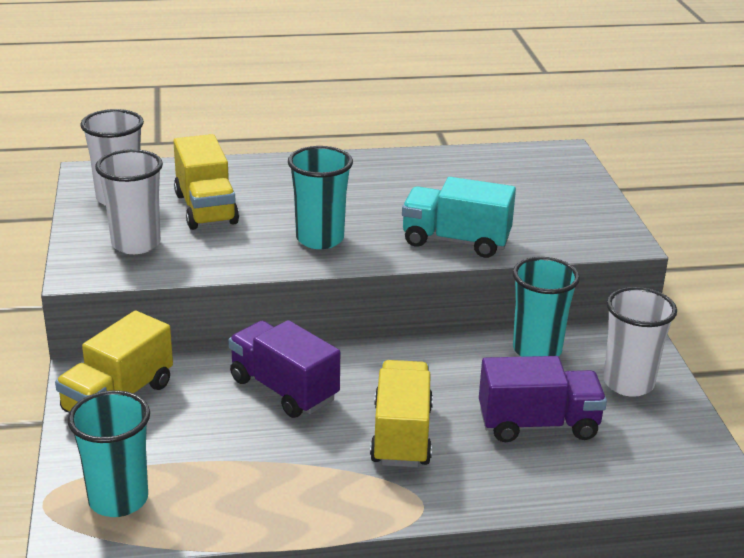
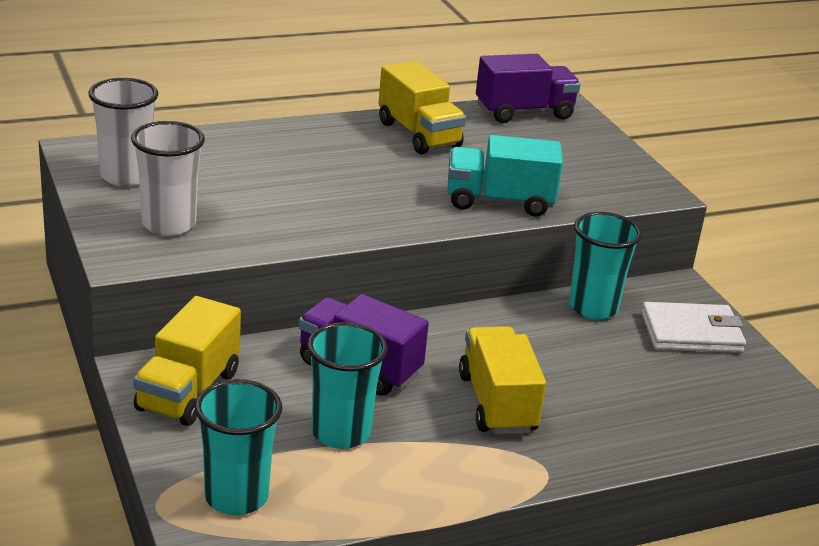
camera: 15 degrees left, 0 degrees up
(206, 209) = (226, 182): yellow truck -> yellow truck (419, 135)
(320, 239) = (361, 207): turquoise cup -> turquoise cup (341, 433)
(538, 424) = (623, 380): purple truck -> purple truck (524, 112)
(628, 383) = (691, 333): white cup -> white wallet

